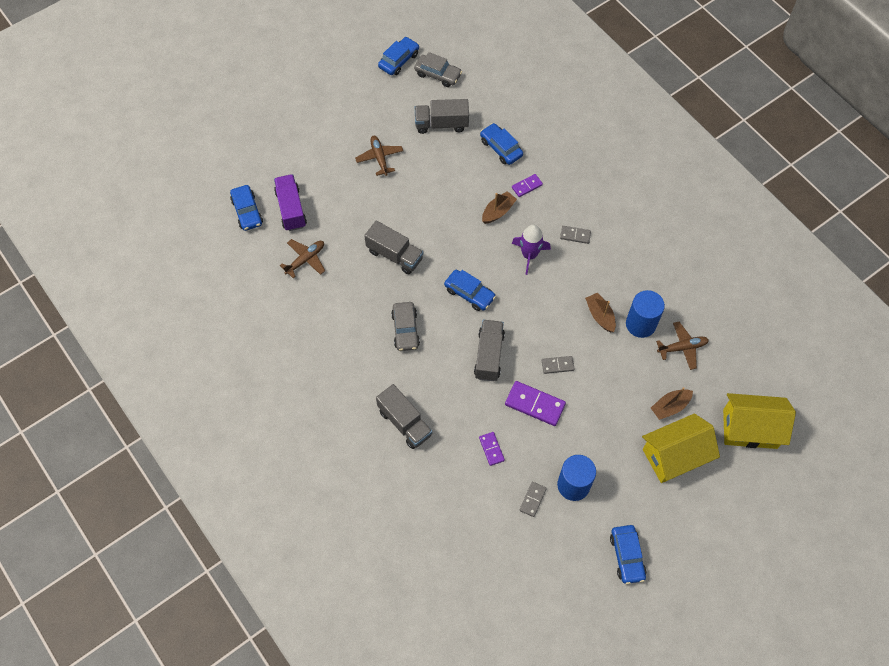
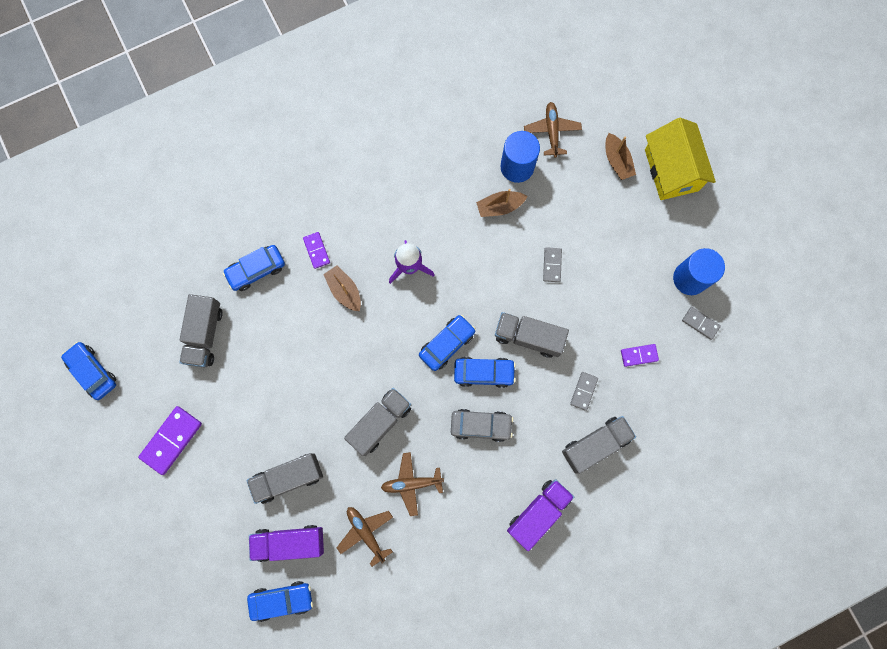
camera: 80 degrees left, 15 degrees up
(339, 385) = (538, 513): none -> purple truck
(340, 199) = (288, 478): none -> grey truck
(379, 158) = (238, 420): brown plane -> brown plane (411, 483)
(438, 74) = (127, 326): grey car -> none
(535, 404) = (594, 299): purple domino -> purple domino (171, 440)
(575, 235) = (393, 210): grey domino -> grey domino (583, 391)
(627, 556) = (770, 242): blue car -> blue car (484, 372)
(750, 429) = (652, 90): yellow house -> none

